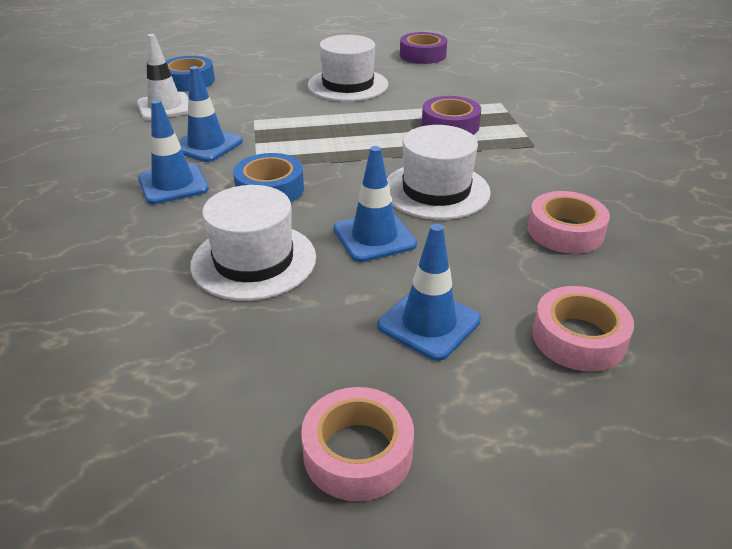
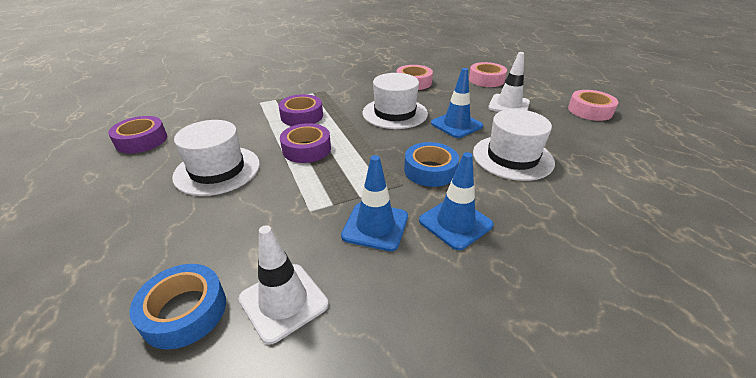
camera: 105 degrees left, 0 degrees up
(363, 124) = (306, 149): none -> purple tape
(429, 323) = (509, 105): blue traffic cone -> white traffic cone

